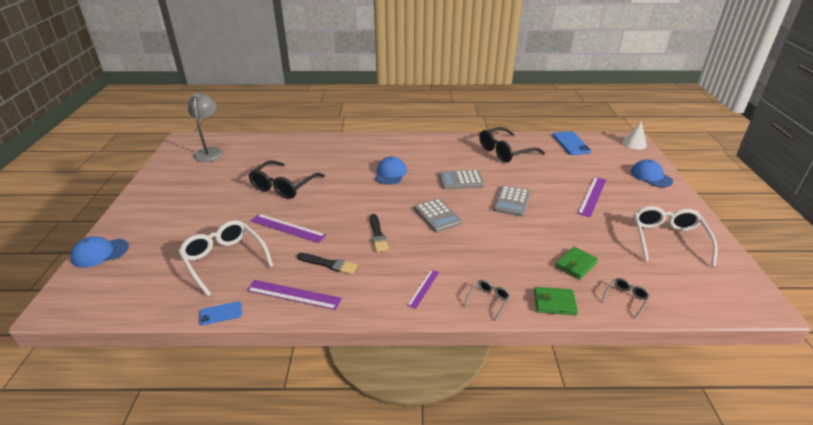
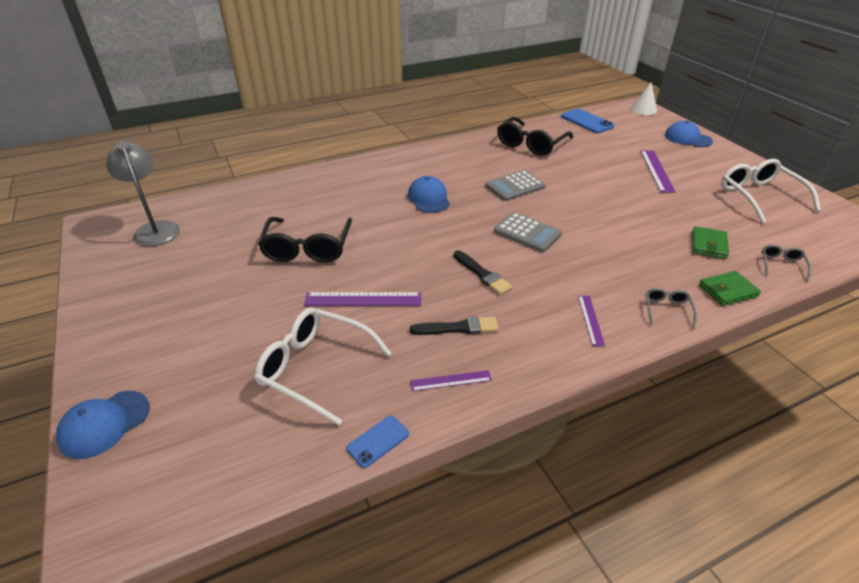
camera: 25 degrees left, 5 degrees up
(293, 294) = (451, 381): purple ruler -> purple ruler, size x0.60
(512, 201) = (588, 196): grey calculator -> none

